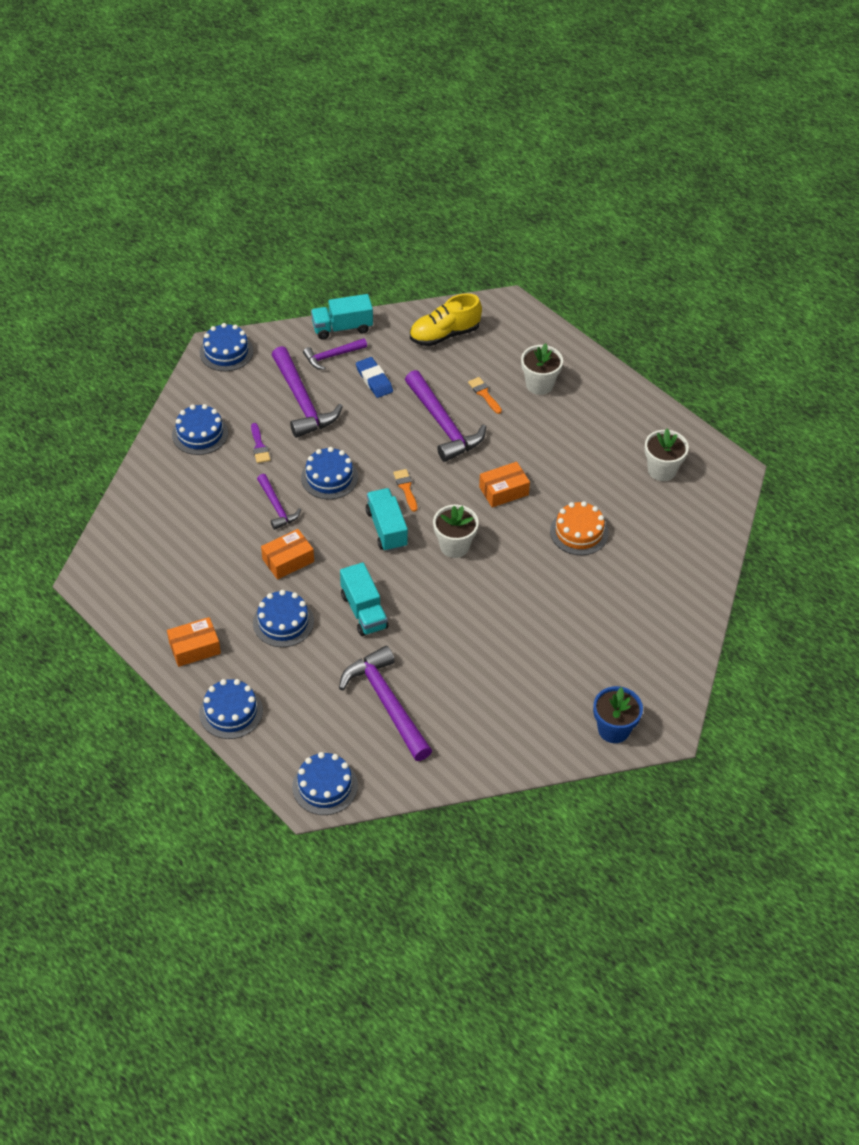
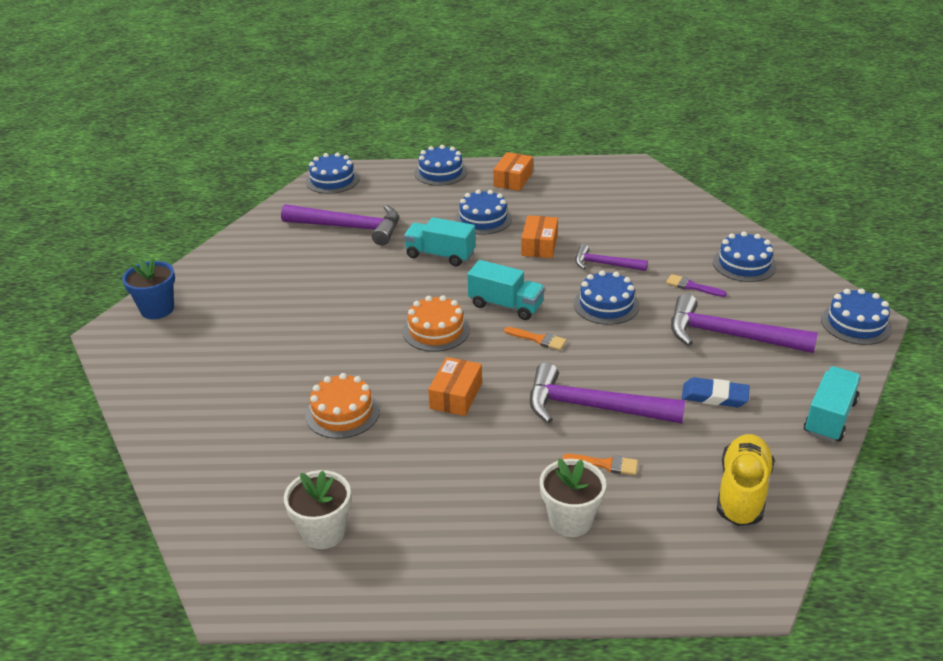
camera: 135 degrees right, 15 degrees down
(332, 356) = (784, 386): purple hammer -> none
(454, 546) = (436, 330): white flower pot -> orange cake

